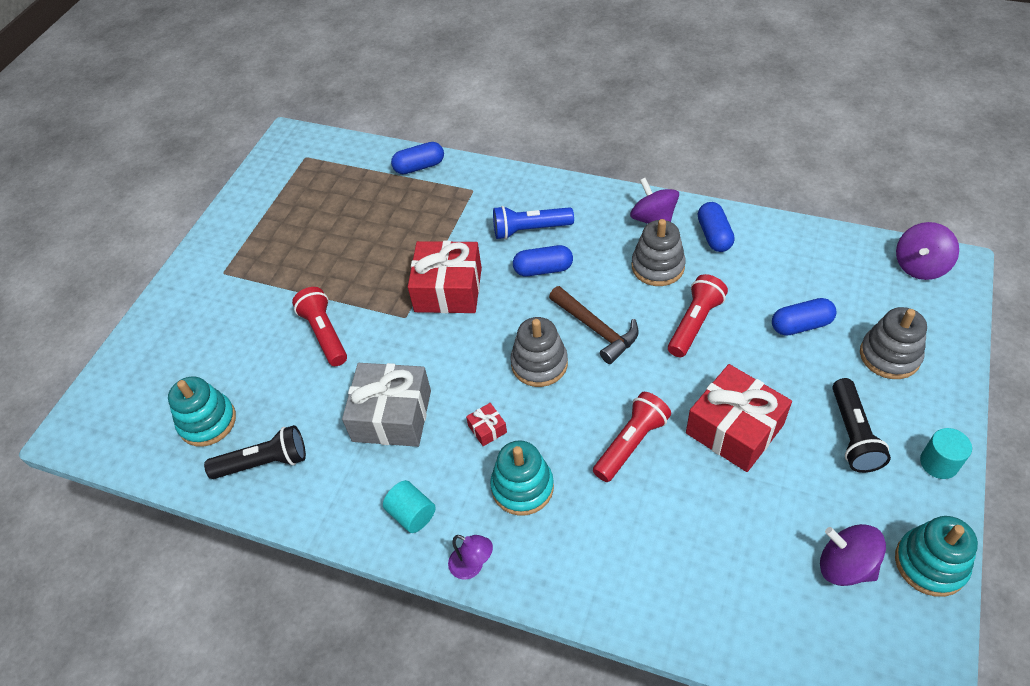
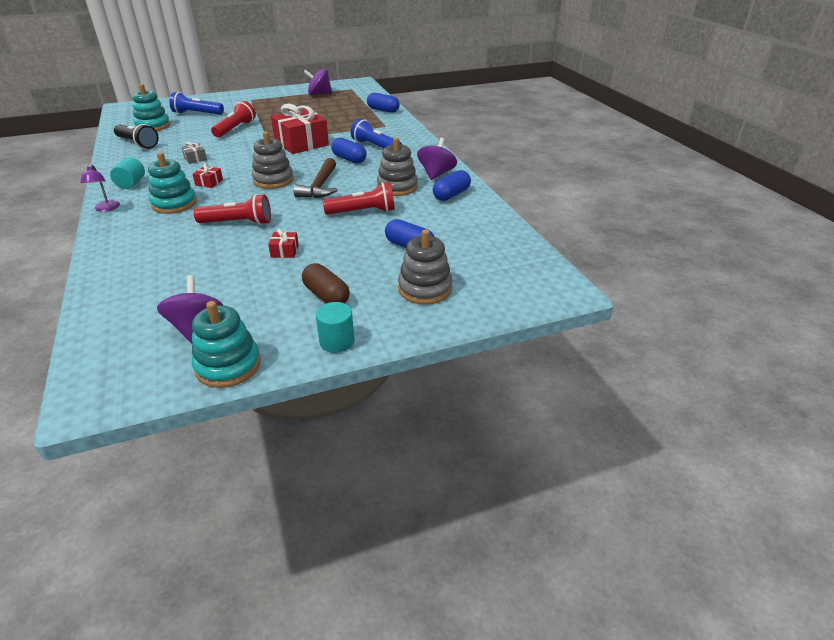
camera: 45 degrees right, 15 degrees down
(213, 353) = (197, 114): none -> blue flashlight
(392, 416) = (195, 159): grey gift -> grey gift, size x0.42
(734, 429) = (284, 251): red gift -> red gift, size x0.42
(852, 435) = (326, 296): black flashlight -> brown capsule
(920, 266) = (540, 275): purple spinning top -> purple spinning top (319, 94)

